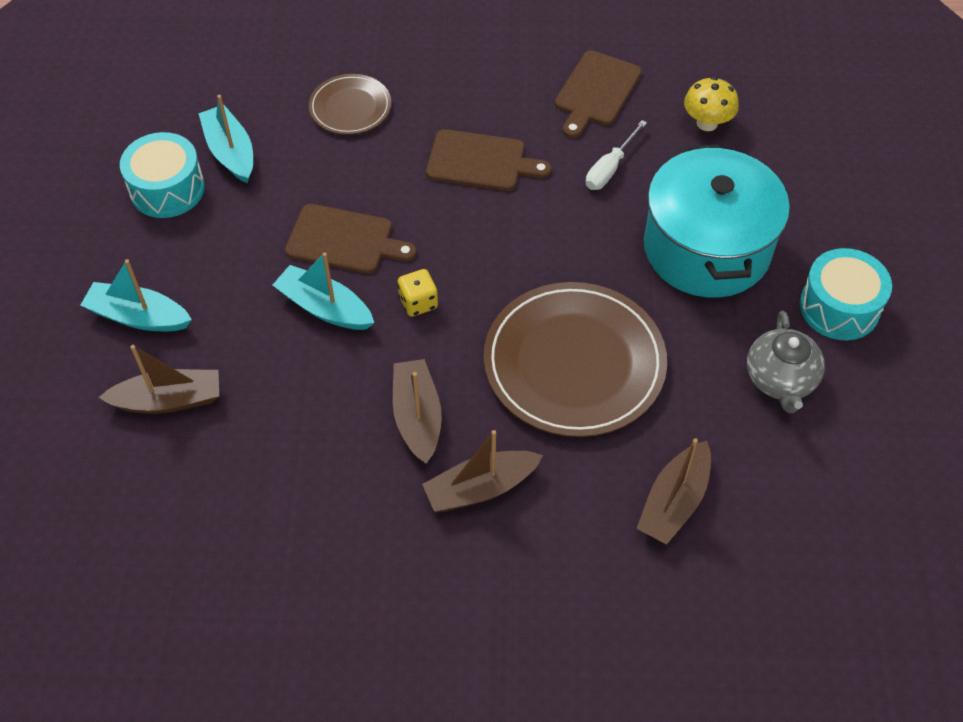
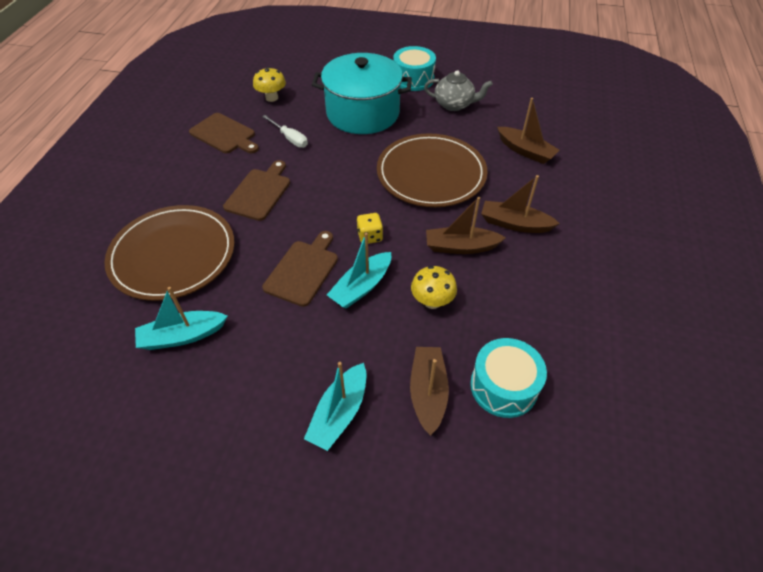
camera: 80 degrees left, 5 degrees down
(167, 189) = (203, 386): turquoise drum -> turquoise drum (503, 386)
(309, 390) = (432, 301): none -> yellow mushroom
(350, 107) = (173, 255): brown plate -> brown plate, size x1.92
(480, 488) = (514, 224): brown boat -> brown boat turned 120 degrees clockwise

